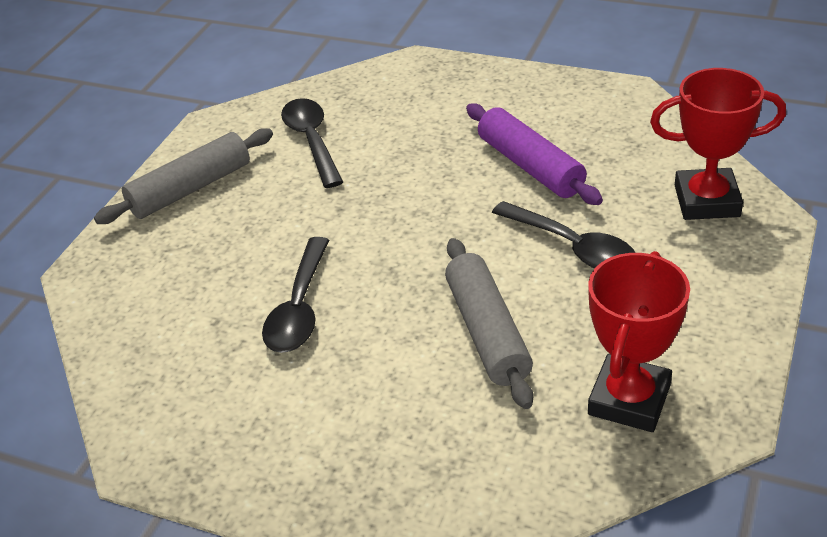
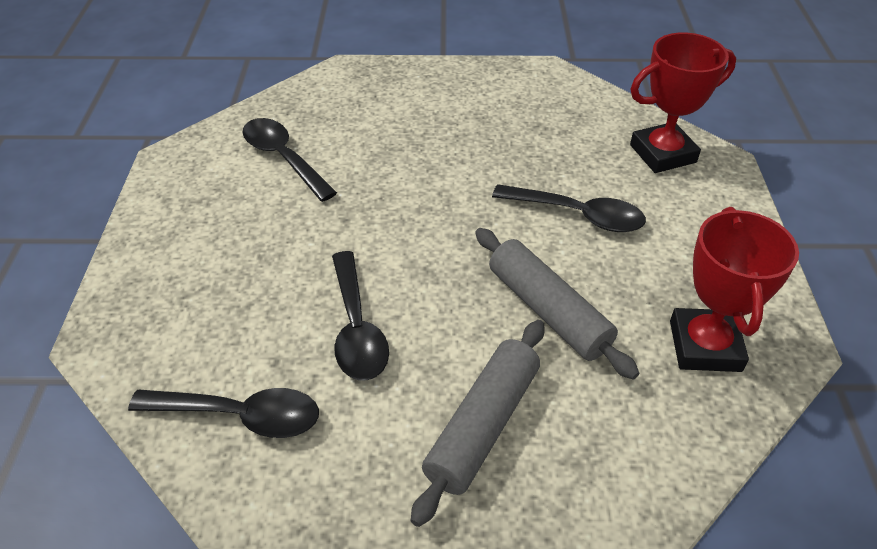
camera: 25 degrees left, 5 degrees up
(165, 359) = (240, 416): none -> black spoon
(190, 189) = (180, 227): grey rolling pin -> grey rolling pin (482, 425)
(530, 166) = (500, 148): purple rolling pin -> none

